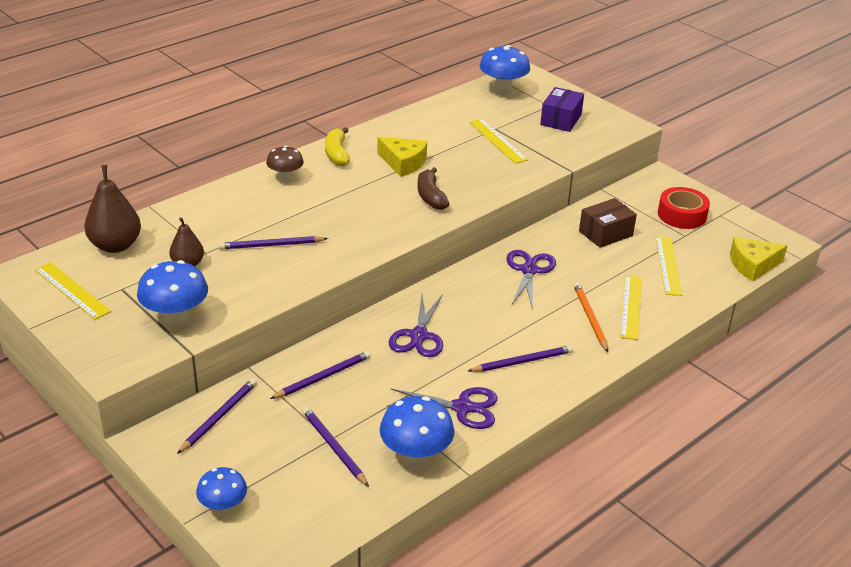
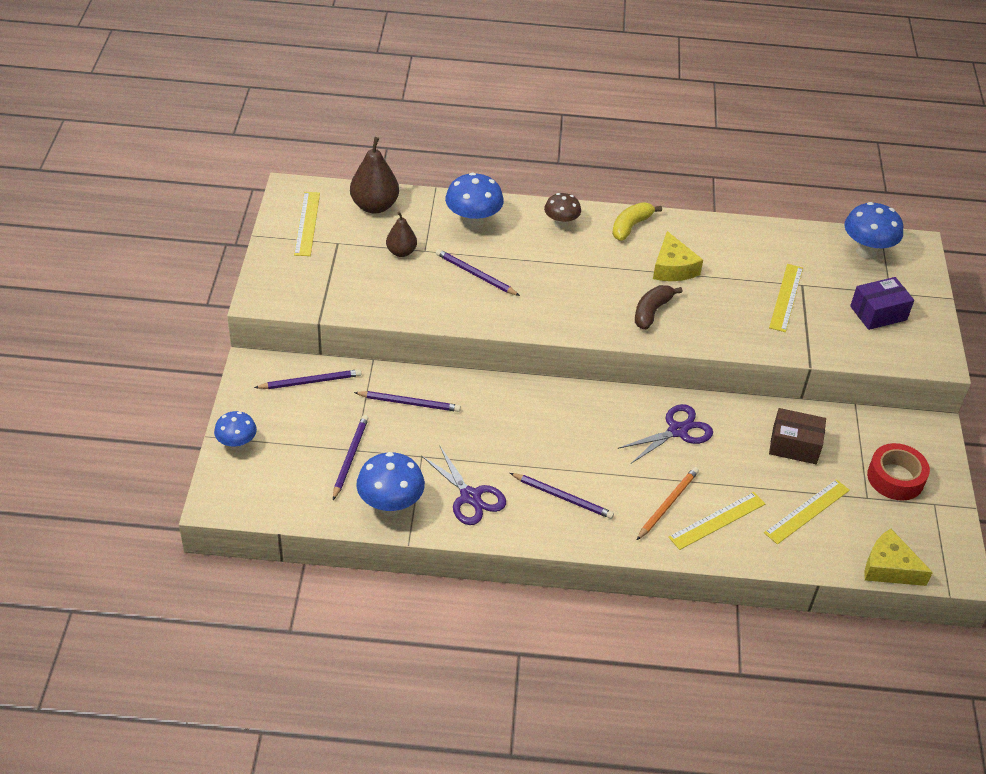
camera: 45 degrees right, 10 degrees up
(176, 320) = (340, 290): blue mushroom -> blue mushroom (473, 223)
(419, 336) = (516, 421): purple scissors -> none

